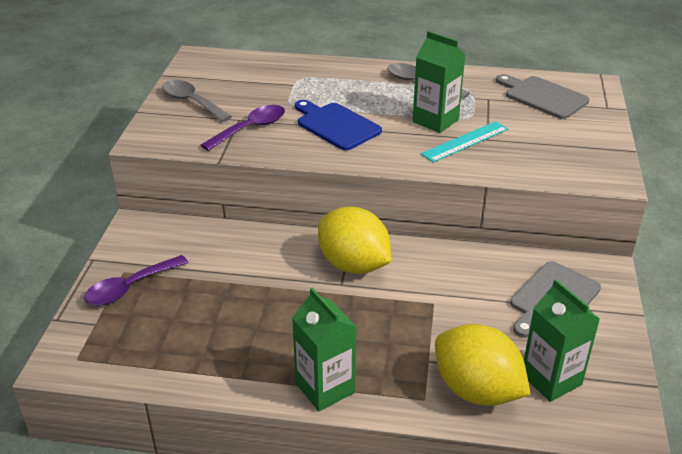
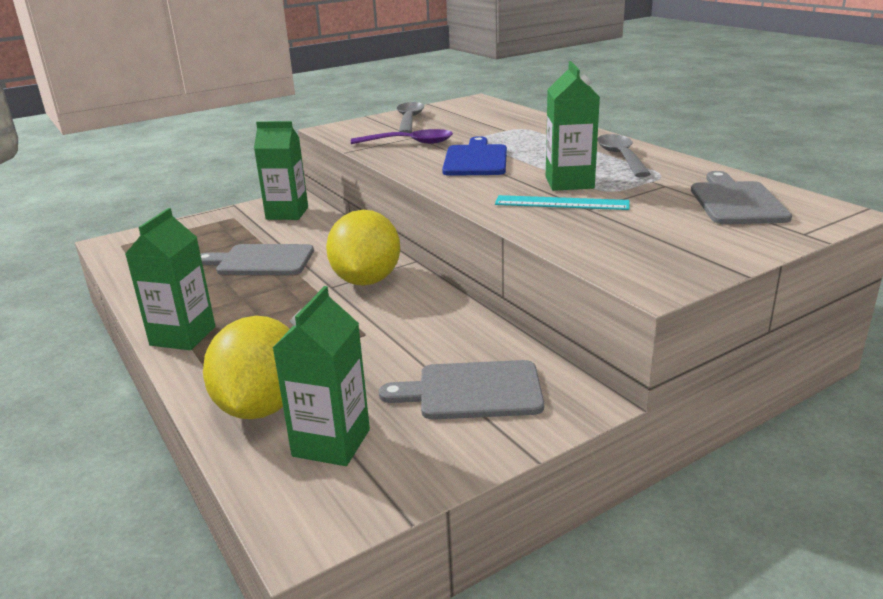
camera: 50 degrees right, 10 degrees down
(130, 287) = (218, 226): purple spoon -> none
(165, 242) = (287, 213): none -> green carton
(243, 296) = (261, 261): none -> grey cutting board

